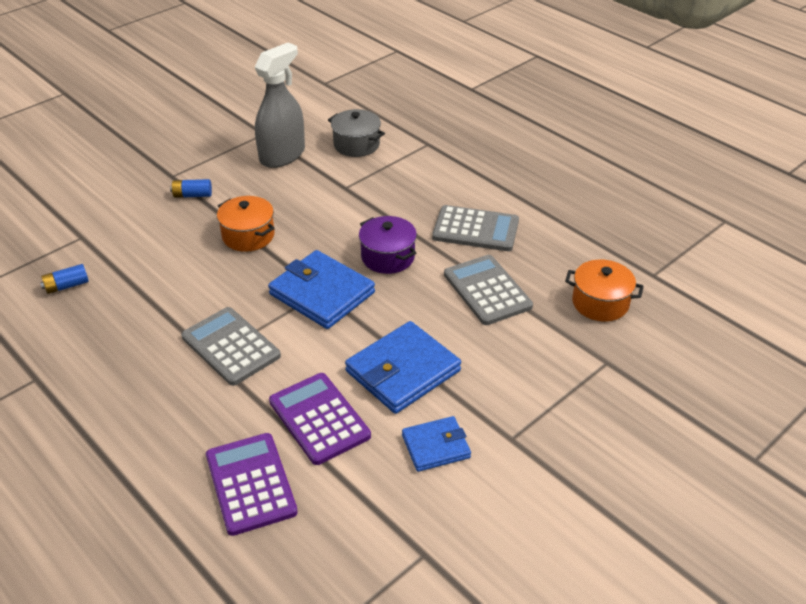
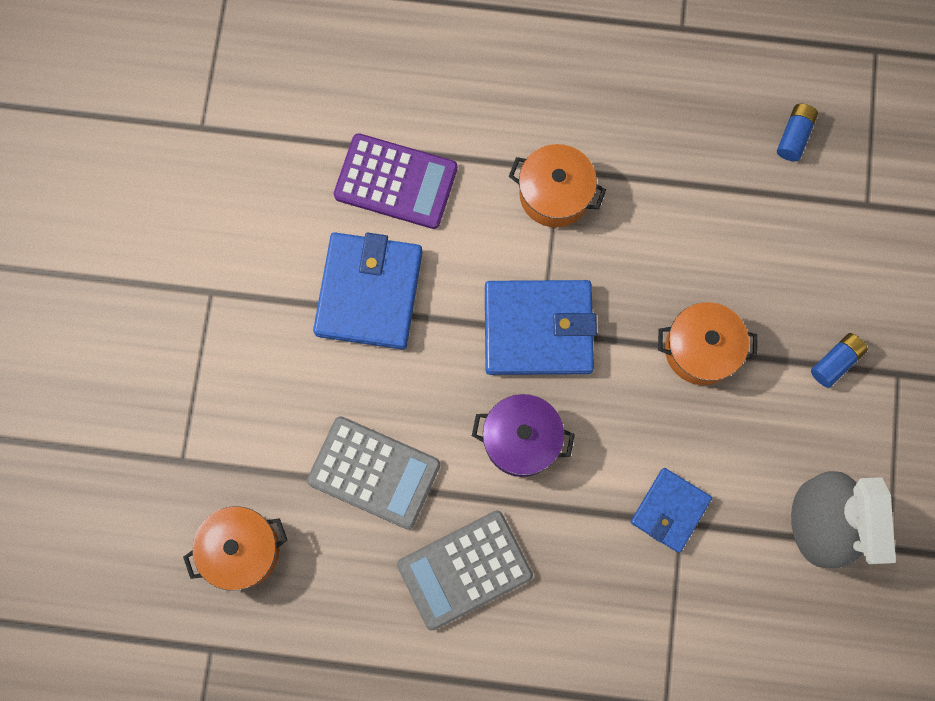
camera: 140 degrees right, 35 degrees up
(231, 346) = (554, 194): grey calculator -> orange pot
(251, 483) = (391, 80): purple calculator -> none
(356, 145) = (752, 625): grey pot -> none
(436, 446) = (271, 232): blue wallet -> blue wallet (670, 510)

